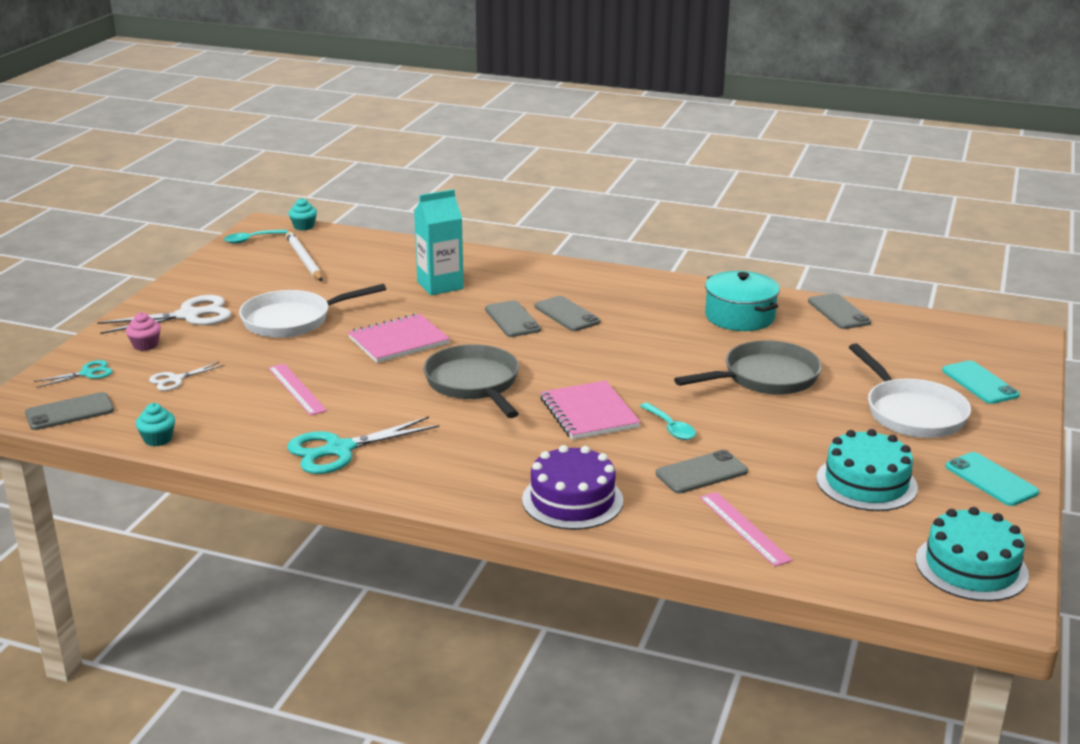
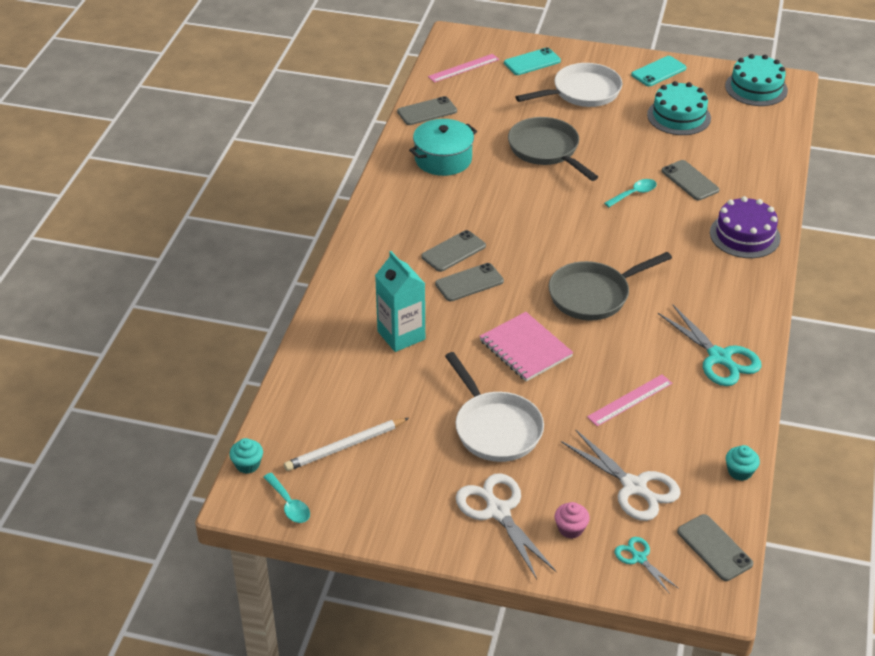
camera: 95 degrees left, 15 degrees up
(175, 379) = (634, 487): white scissors -> white scissors, size x1.87
(589, 413) = (624, 232): pink notebook -> none
(744, 528) = (749, 165): pink ruler -> pink ruler (463, 68)

